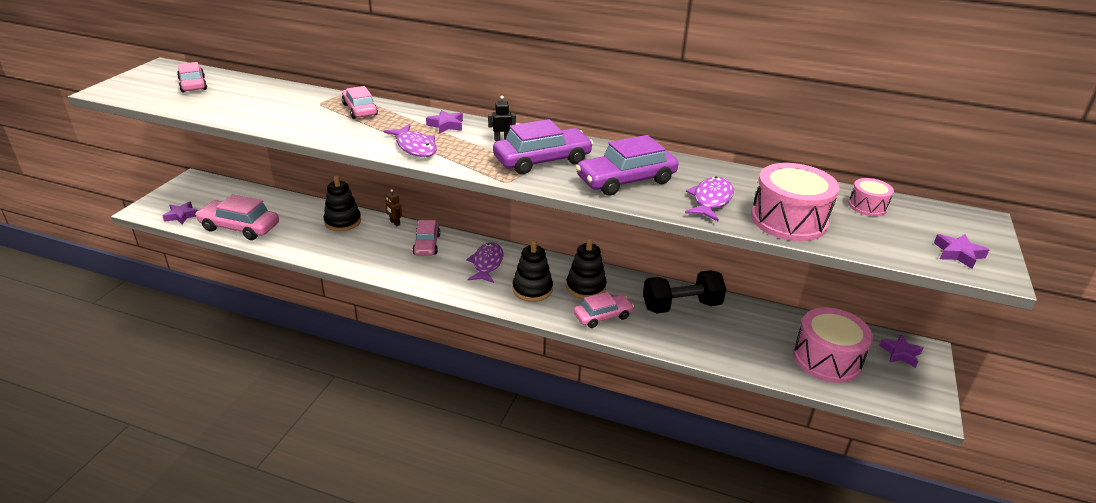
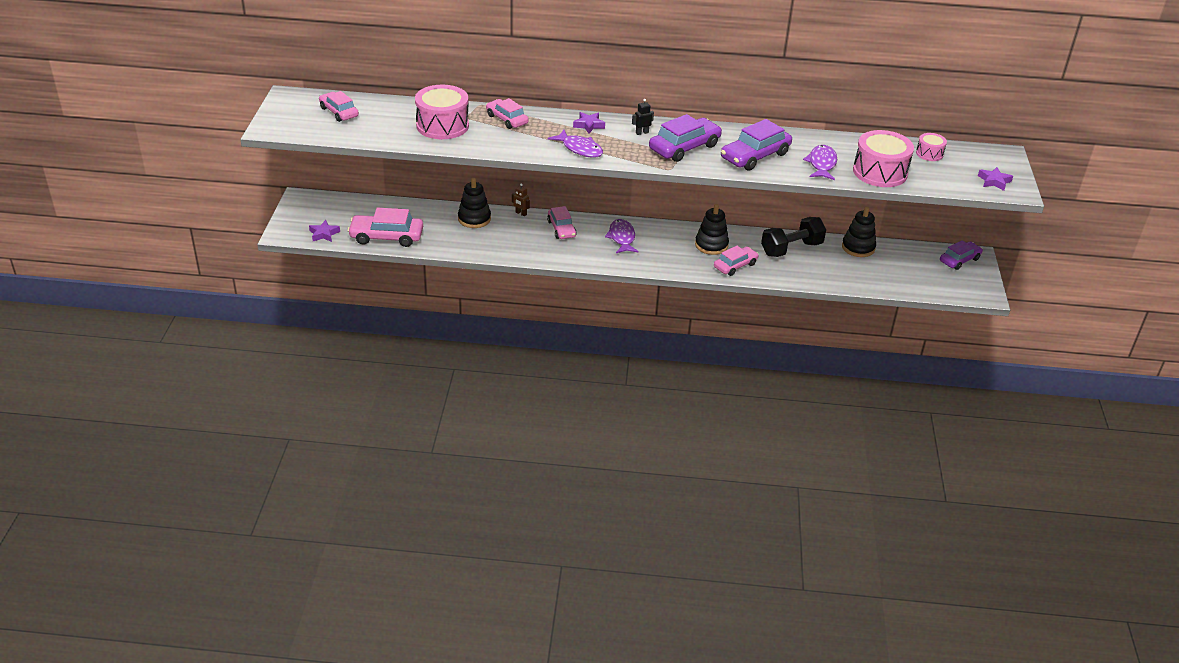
camera: 15 degrees left, 5 degrees up
(532, 289) = (670, 253): black stacking toy -> black stacking toy (858, 247)
(826, 359) = (909, 272): pink drum -> pink drum (442, 125)
(900, 354) = (959, 260): purple star -> purple car

